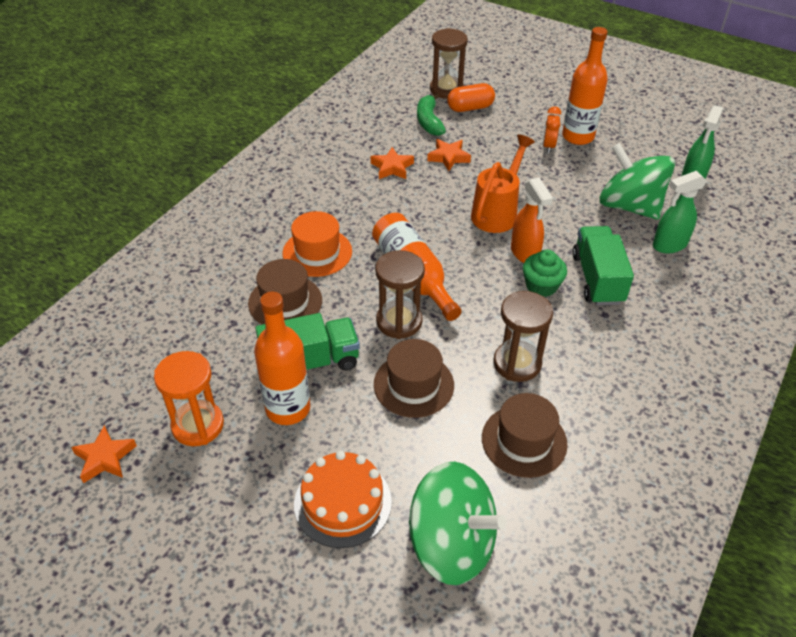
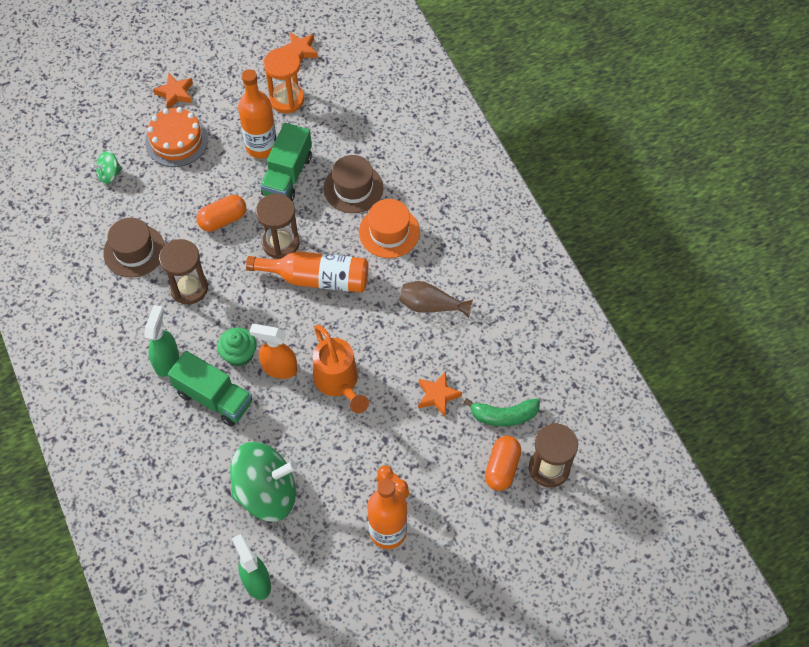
camera: 125 degrees right, 15 degrees up
(371, 194) = (431, 306): none -> brown vase
(392, 167) = (455, 342): orange star -> orange star (175, 93)
(413, 385) = (223, 220): brown hat -> orange capsule
(429, 121) = (504, 415): green banana -> green banana turned 150 degrees clockwise
(451, 544) = (109, 174): green spinning top -> green spinning top, size x0.45
(669, 245) = (202, 482): green spray bottle -> green spray bottle (167, 361)

